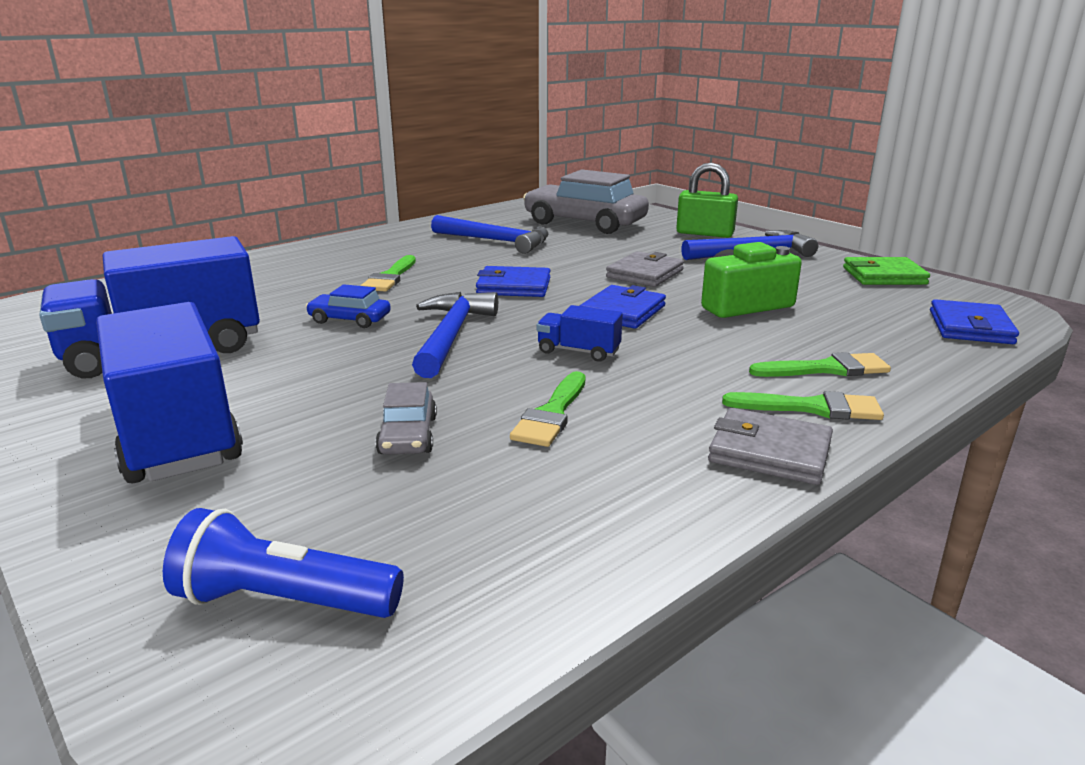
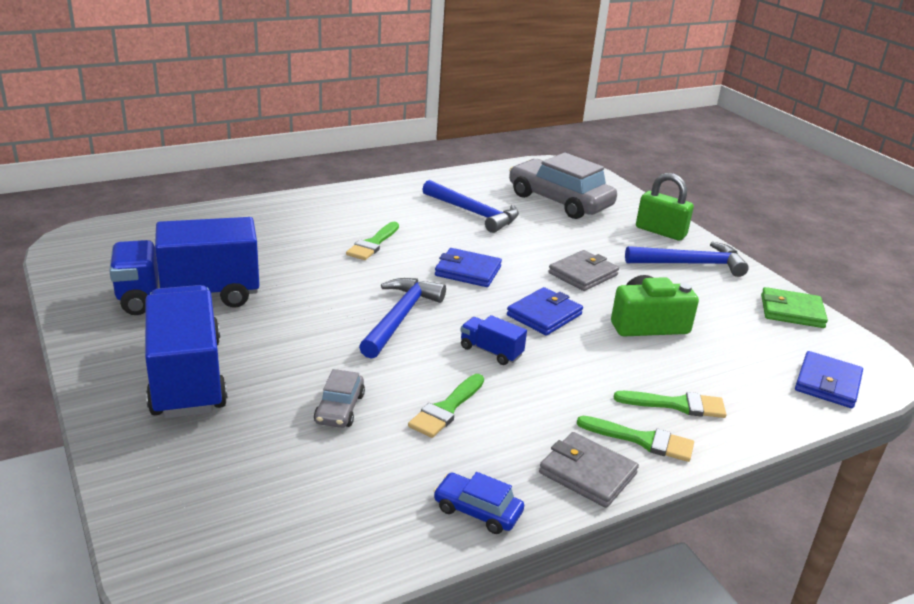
camera: 10 degrees right, 5 degrees up
(283, 601) = (230, 521): blue flashlight -> none
(349, 319) = (329, 287): blue car -> blue car (477, 511)

